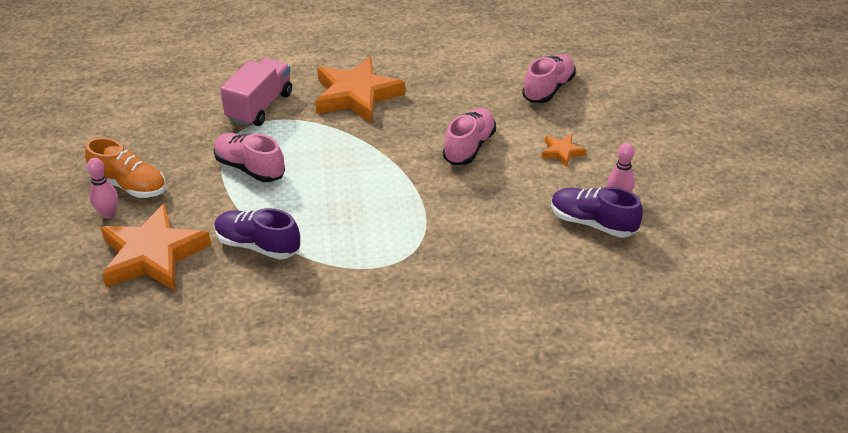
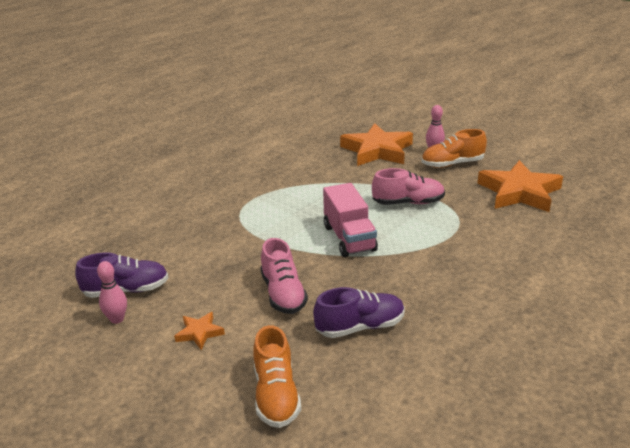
camera: 140 degrees right, 10 degrees down
(258, 245) = (332, 177): purple shoe -> purple shoe (360, 327)
(260, 106) = (479, 236): pink truck -> pink truck (349, 238)
(356, 95) = (431, 283): orange star -> orange star (519, 192)
(548, 89) = (276, 395): pink shoe -> orange shoe

